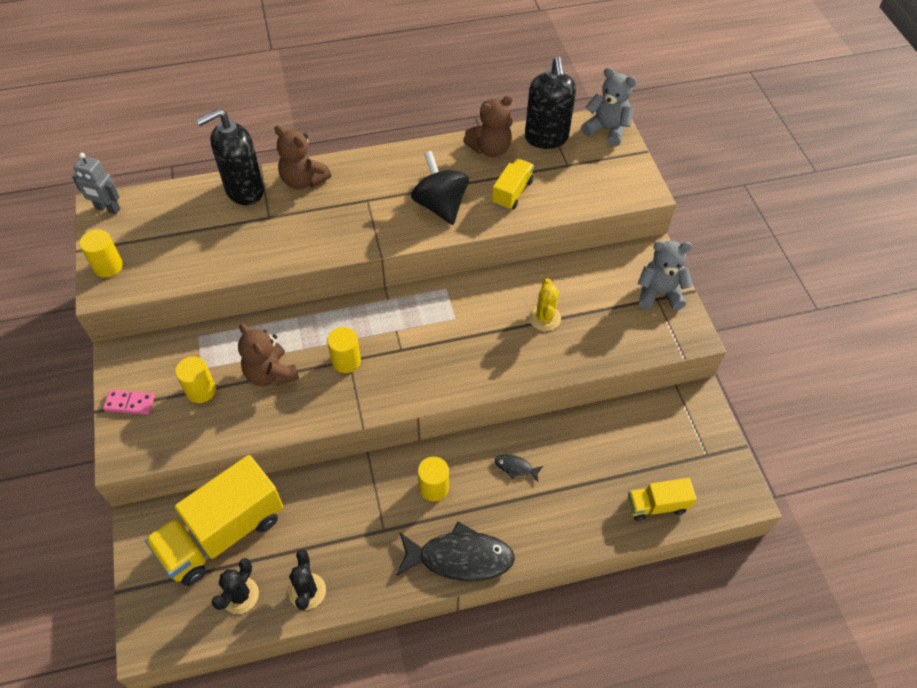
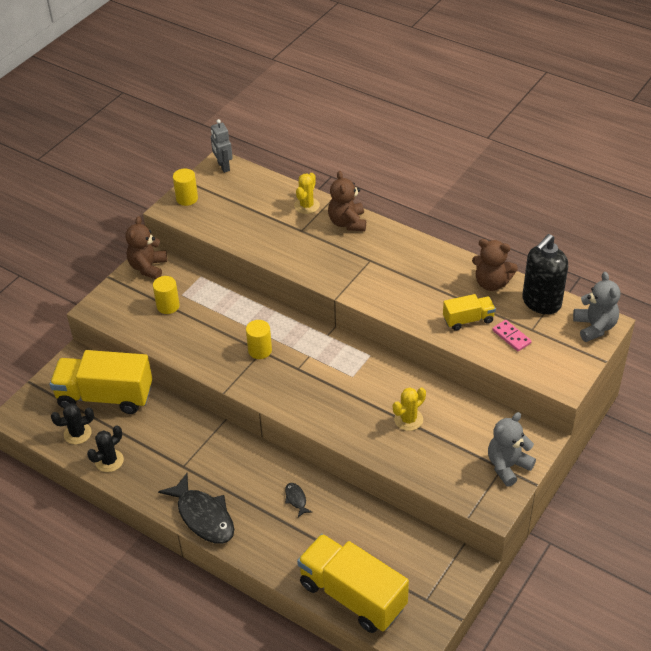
camera: 50 degrees right, 10 degrees down
(130, 403) = (128, 285): pink domino -> pink domino (511, 337)
(244, 190) = (307, 206): black soap dispenser -> yellow cactus
(271, 374) = (212, 325): brown teddy bear -> brown teddy bear (148, 267)
(433, 487) = (236, 469): yellow cylinder -> none
(440, 205) = (410, 295): black spinning top -> none
(656, 505) = (352, 595): yellow truck -> yellow truck, size x1.98
(659, 293) = (507, 466): grey teddy bear -> grey teddy bear turned 90 degrees counterclockwise

